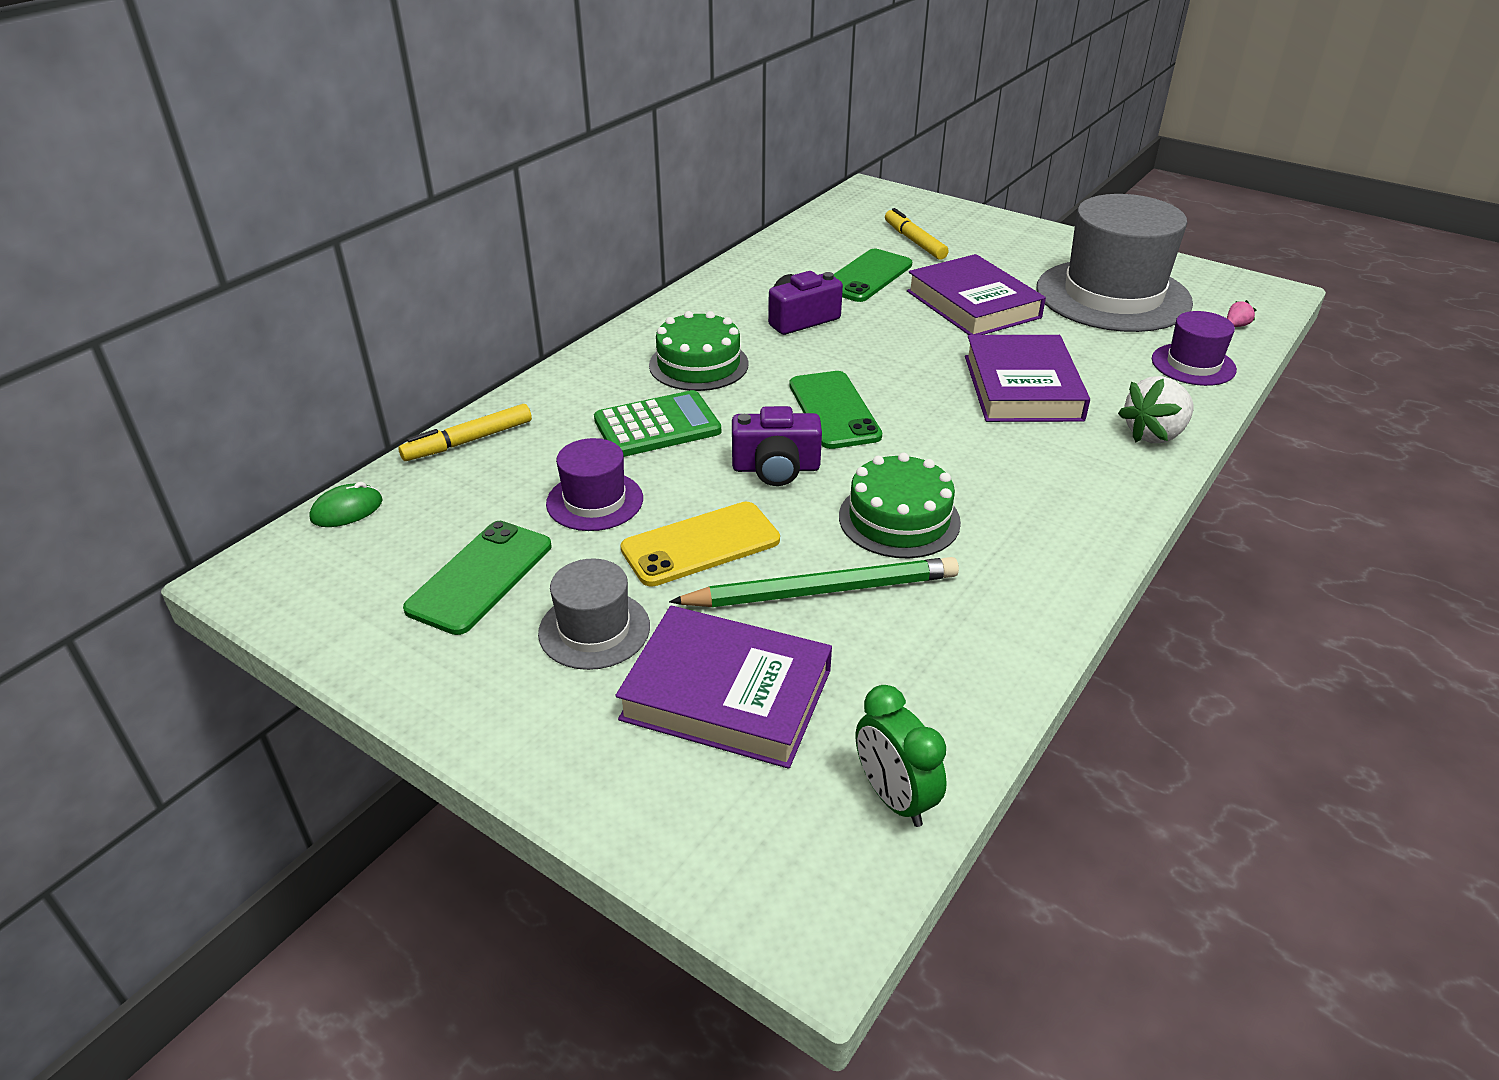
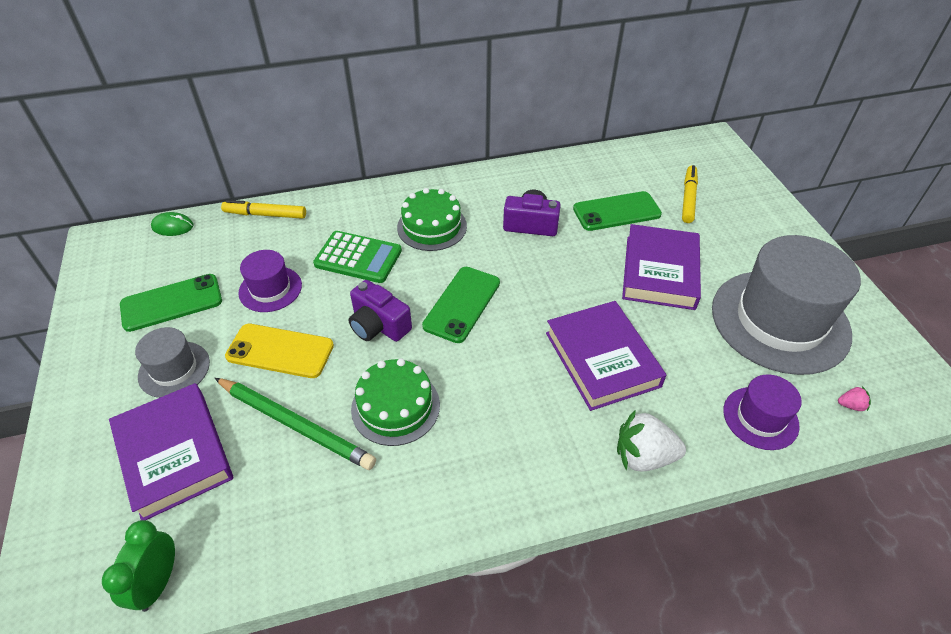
camera: 40 degrees right, 10 degrees up
(1022, 387) = (602, 359): purple book -> purple book turned 60 degrees counterclockwise

